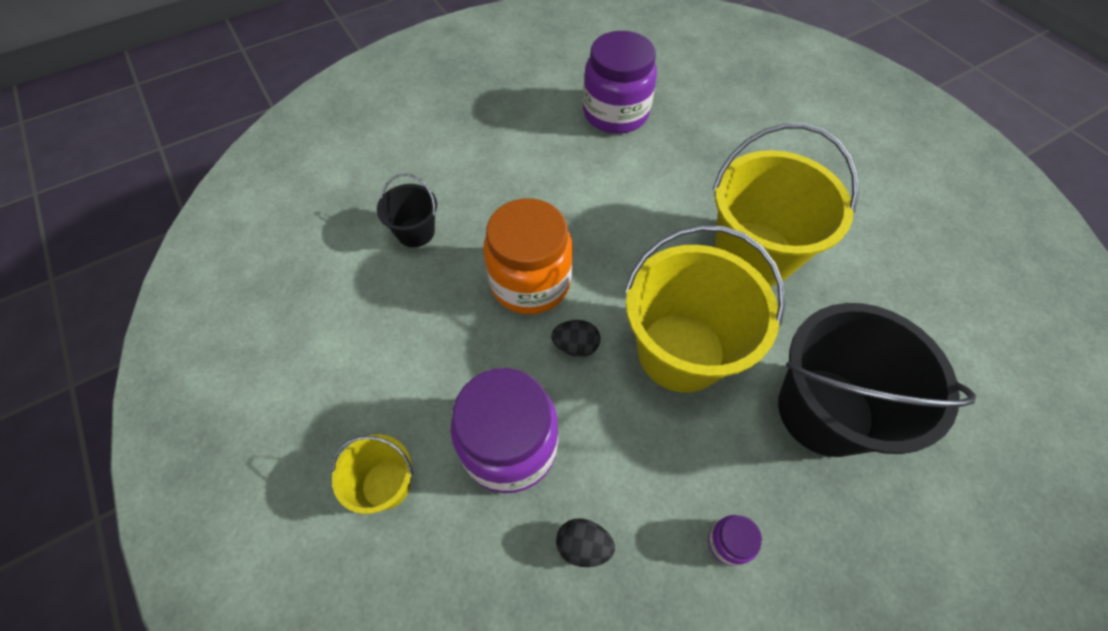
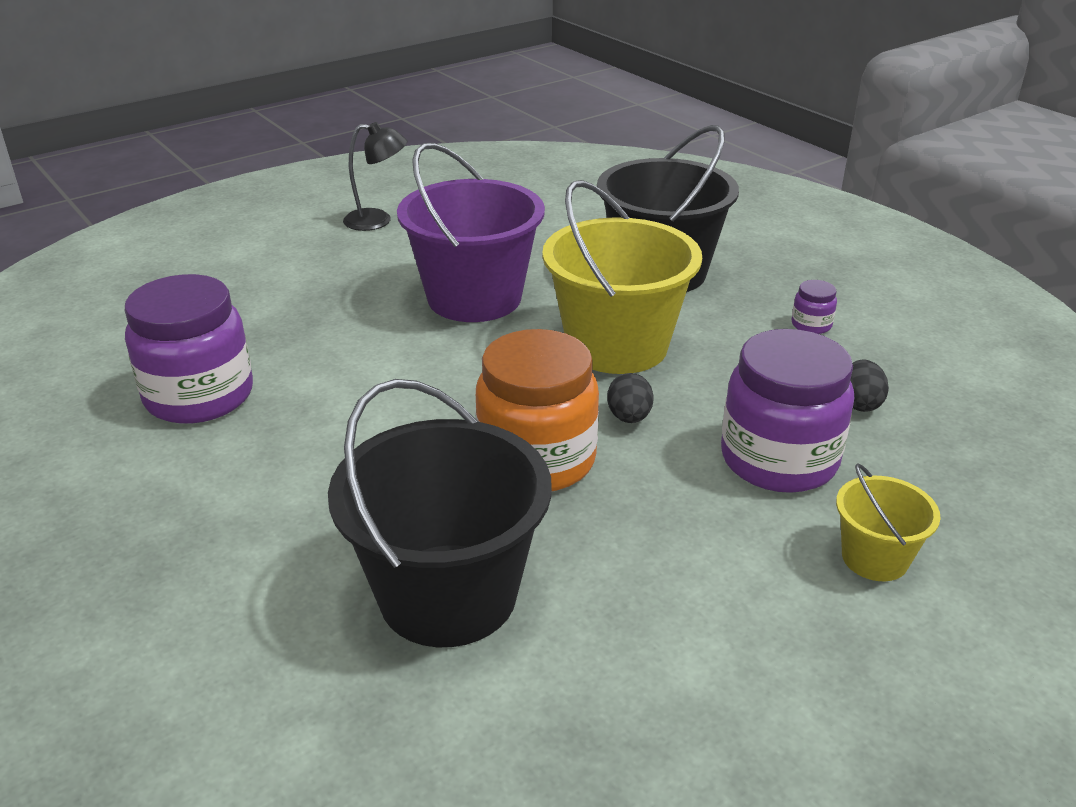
camera: 95 degrees left, 25 degrees down
(415, 232) = (448, 595): black bucket -> black bucket, size x2.04
(754, 254) = (474, 298): yellow bucket -> purple bucket
(885, 189) = (378, 221): none -> black lamp

